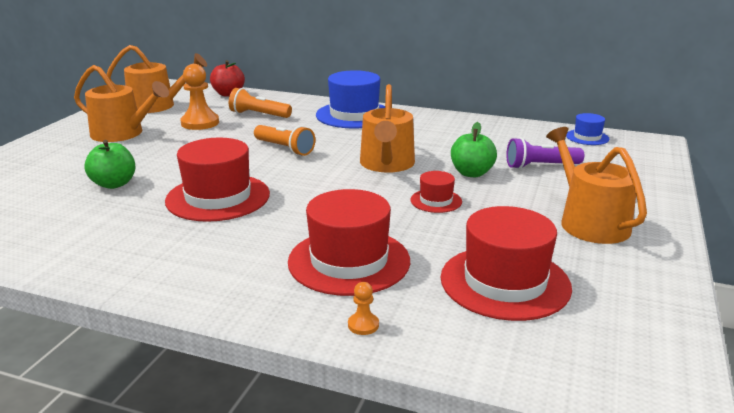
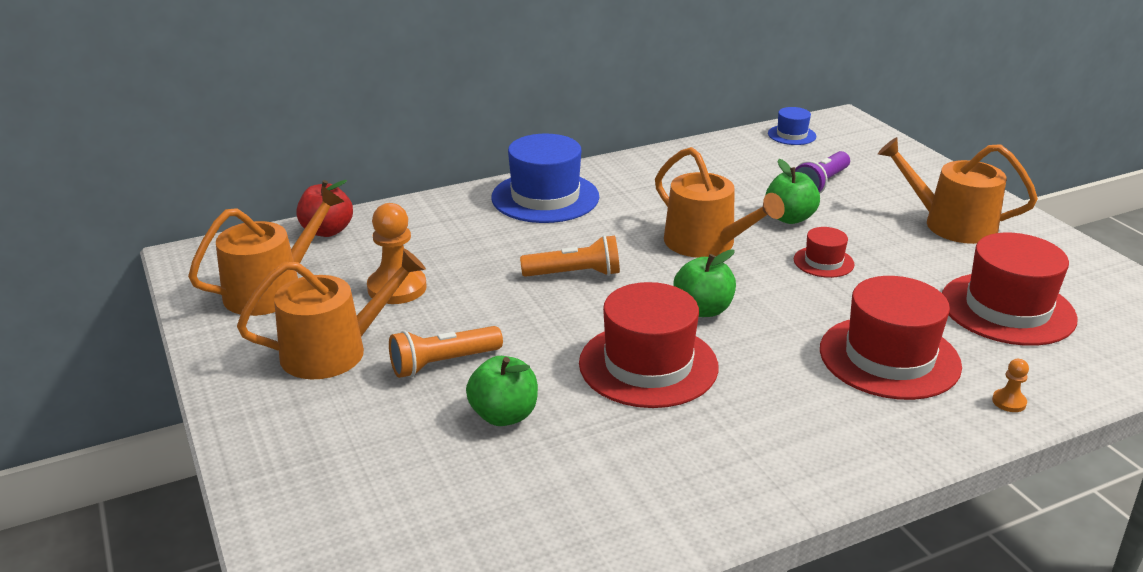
camera: 45 degrees left, 5 degrees up
(259, 115) = (440, 244): orange flashlight -> orange flashlight (443, 363)
(306, 189) = (703, 310): none -> green apple

